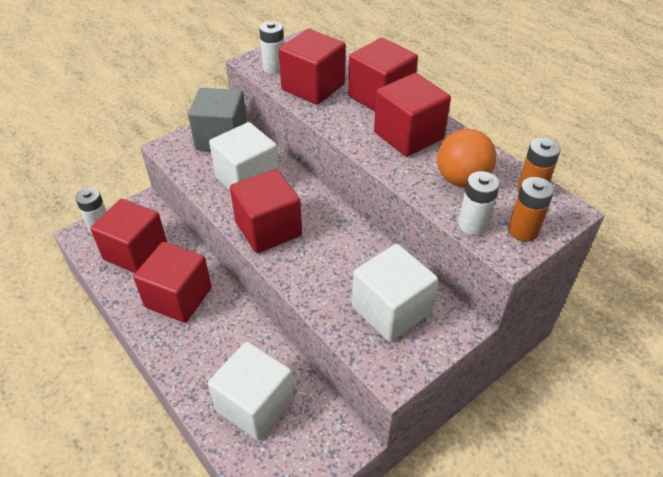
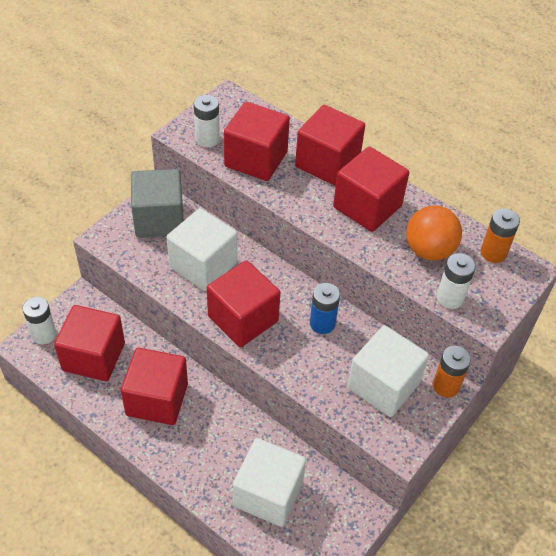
camera: 15 degrees left, 5 degrees up
(345, 244) = (322, 323): none -> blue battery
(523, 231) = (494, 297): orange battery -> orange battery (446, 386)

